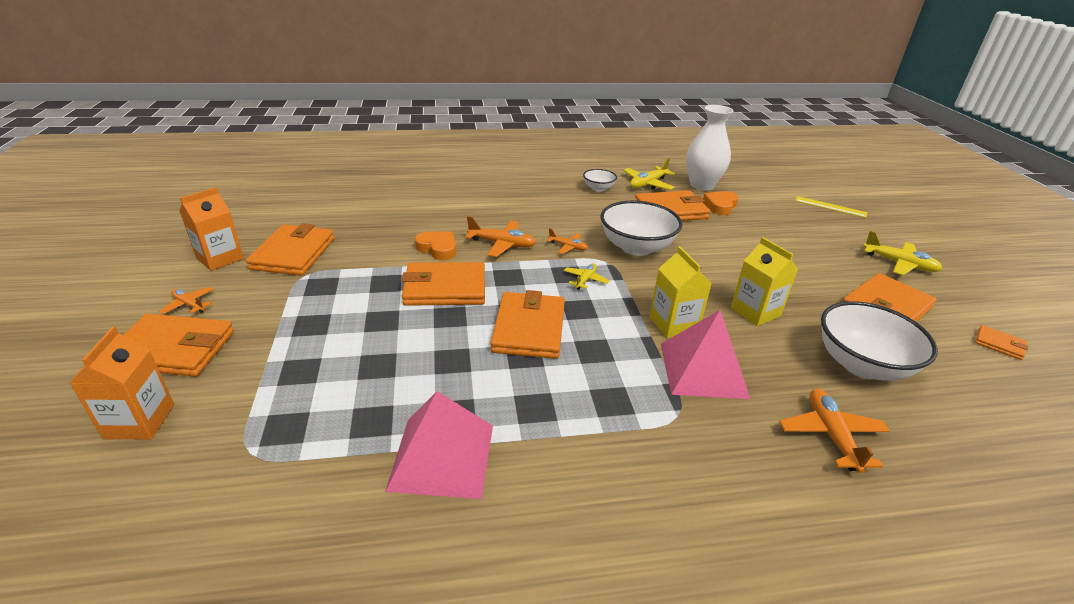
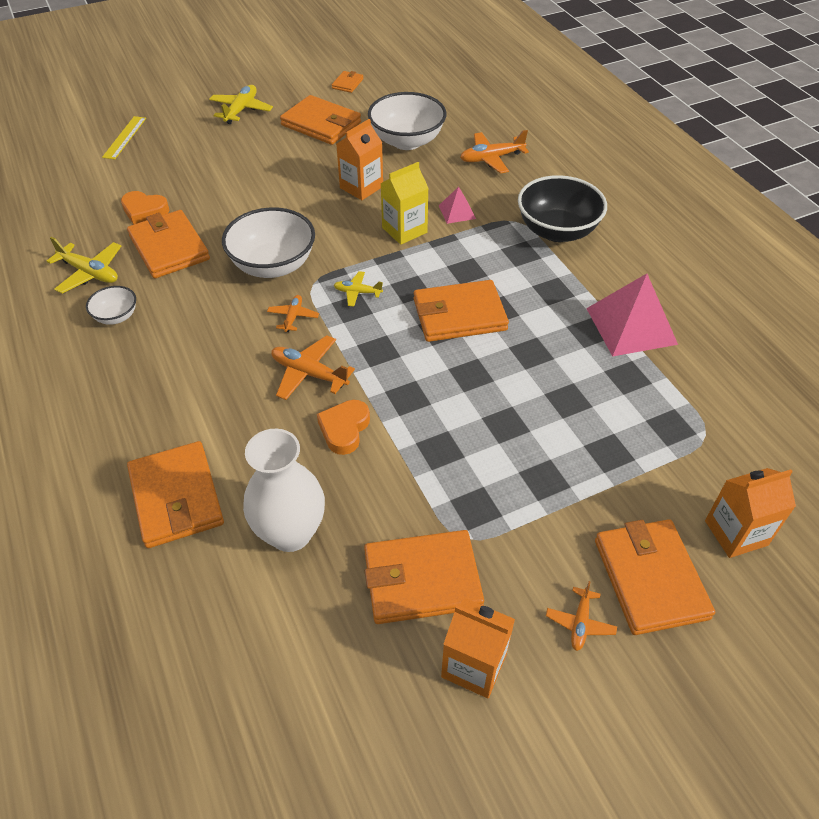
camera: 105 degrees left, 15 degrees up
(445, 288) = (425, 394): orange wallet -> orange wallet (176, 497)
(502, 244) = (309, 373): orange plane -> orange plane turned 60 degrees counterclockwise
(649, 451) = (557, 231): none -> black bowl
(702, 185) = (84, 227): white vase -> white vase (290, 533)
(703, 370) = (457, 212): pink pyramid -> pink pyramid, size x0.50
(755, 312) = (361, 187): yellow carton -> orange carton

